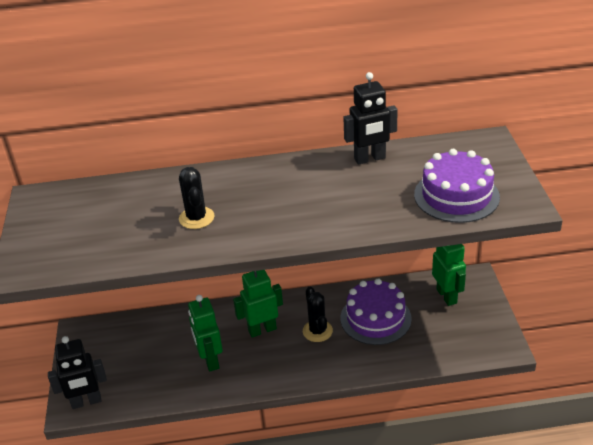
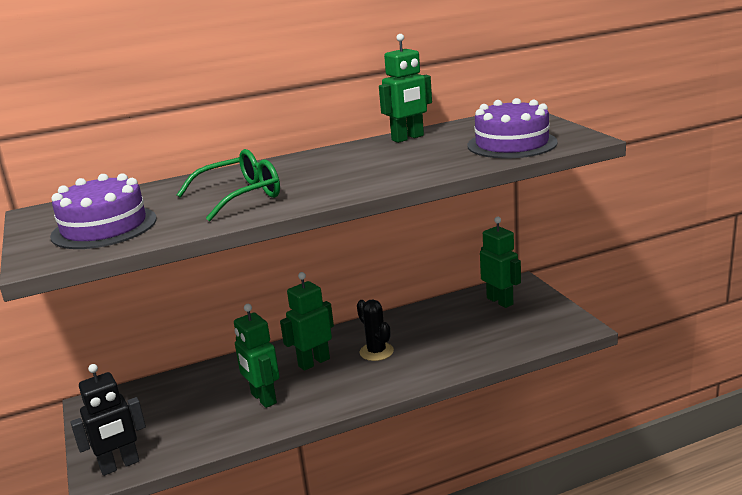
camera: 15 degrees left, 15 degrees down
(196, 218) = (241, 196): black cactus -> green glasses
(370, 159) = (408, 138): black robot -> green robot
(375, 318) = (435, 330): purple cake -> purple cake (104, 227)

